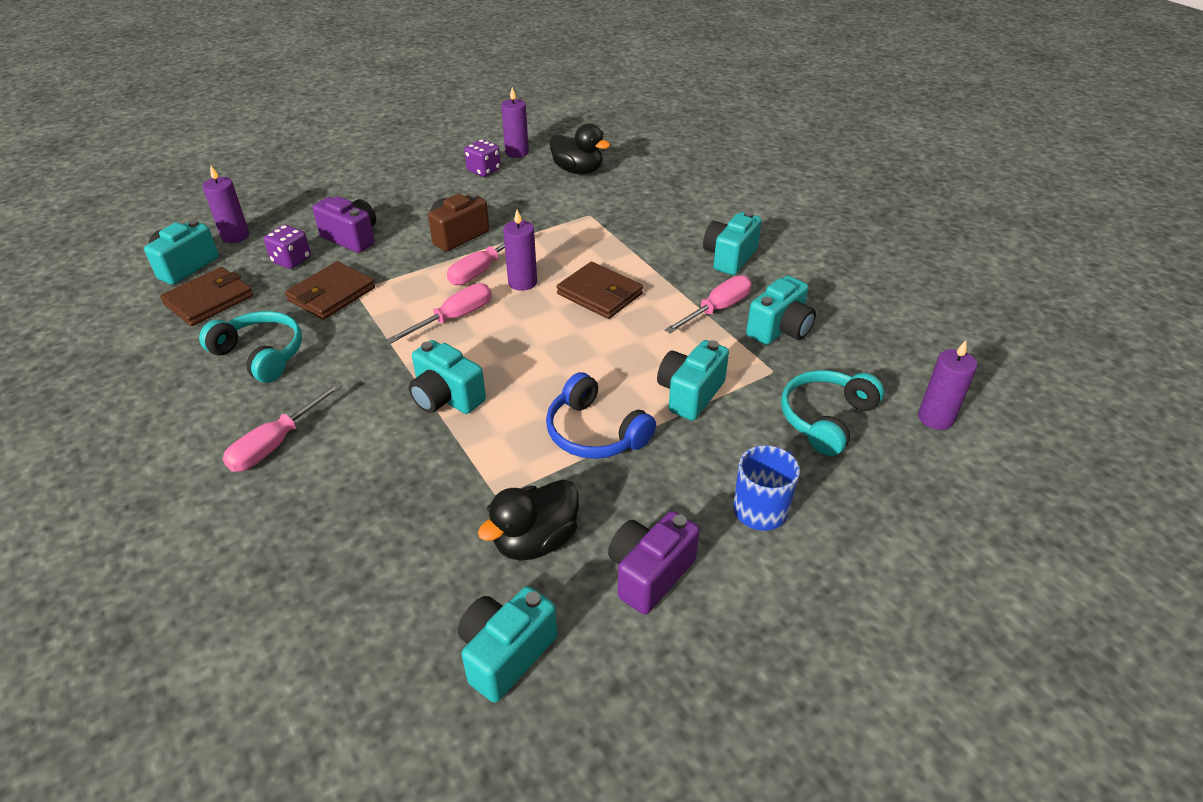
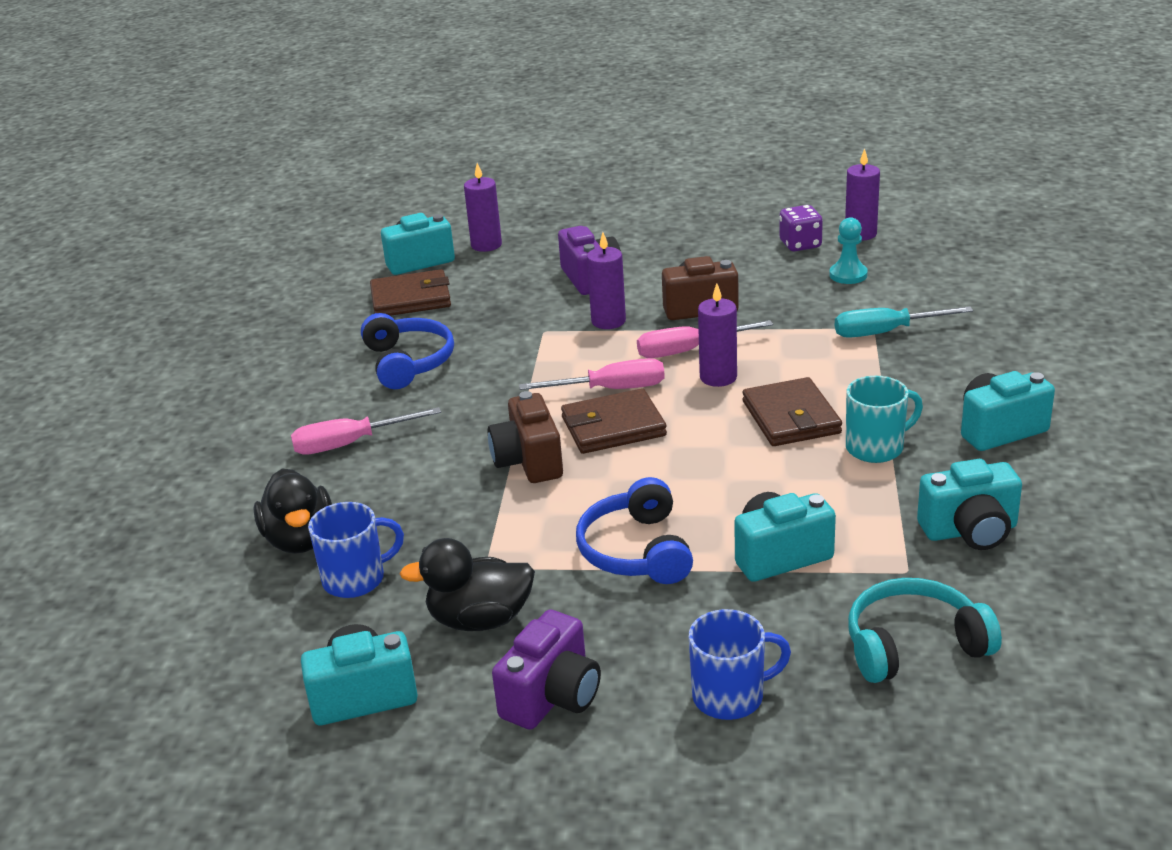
camera: 40 degrees right, 10 degrees down
(261, 354) = (408, 362): turquoise headphones -> blue headphones
(291, 260) = (514, 283): purple dice -> none
(331, 294) = (519, 327): brown wallet -> brown wallet (613, 427)
(399, 558) = (355, 579): none -> blue mug
(446, 398) = (528, 461): turquoise camera -> brown camera
(537, 183) = (848, 275): none -> turquoise pawn
(578, 171) = (914, 274): black duck -> black duck (300, 540)
(600, 215) = (886, 332): none -> turquoise screwdriver
(649, 574) = (552, 697): purple camera -> purple camera turned 135 degrees clockwise
(672, 295) = (876, 448): none -> turquoise mug
(717, 309) = (914, 481): pink screwdriver -> none
(935, 418) = (1063, 705): purple candle -> purple candle (608, 321)

